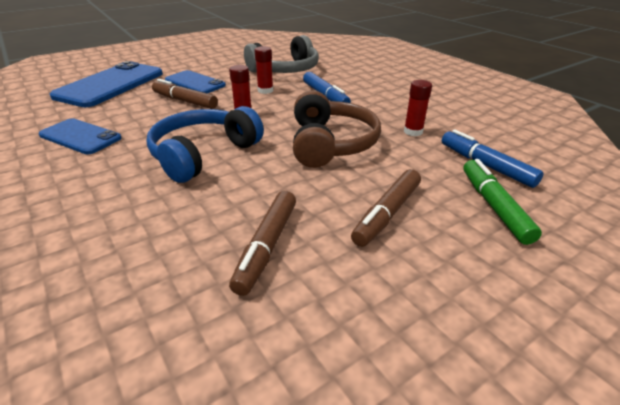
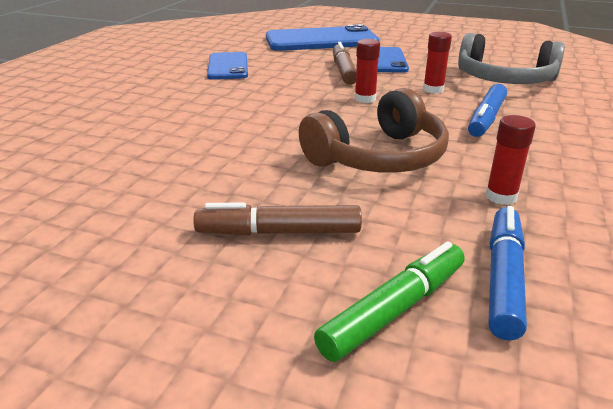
camera: 55 degrees right, 5 degrees down
(203, 154) = (265, 112): blue headphones -> none
(267, 246) = (158, 188): brown marker -> none

